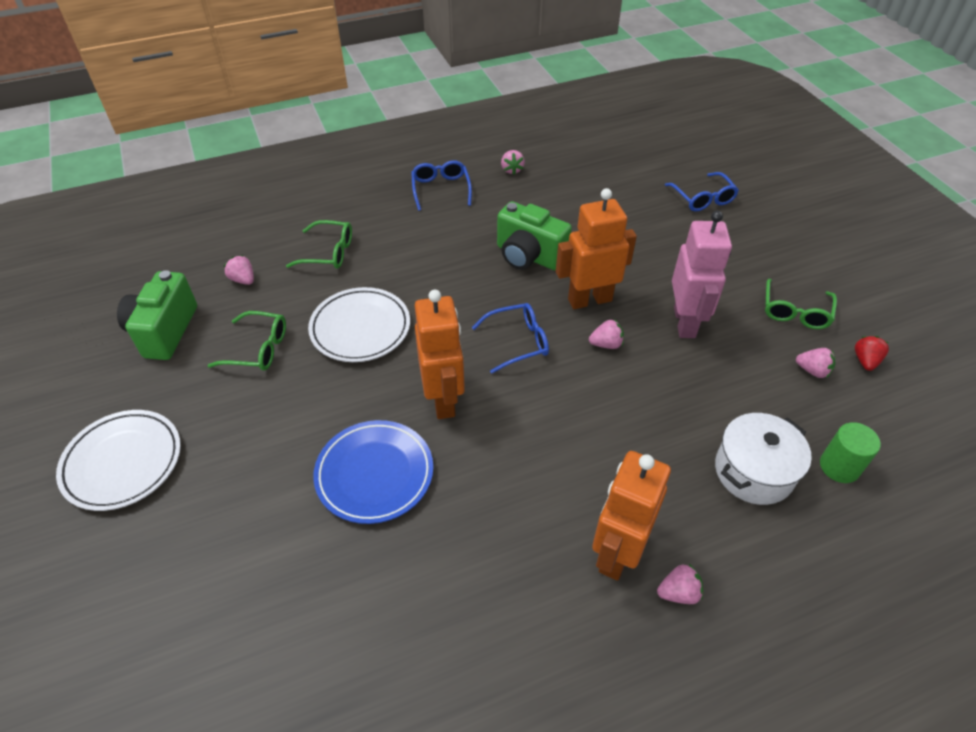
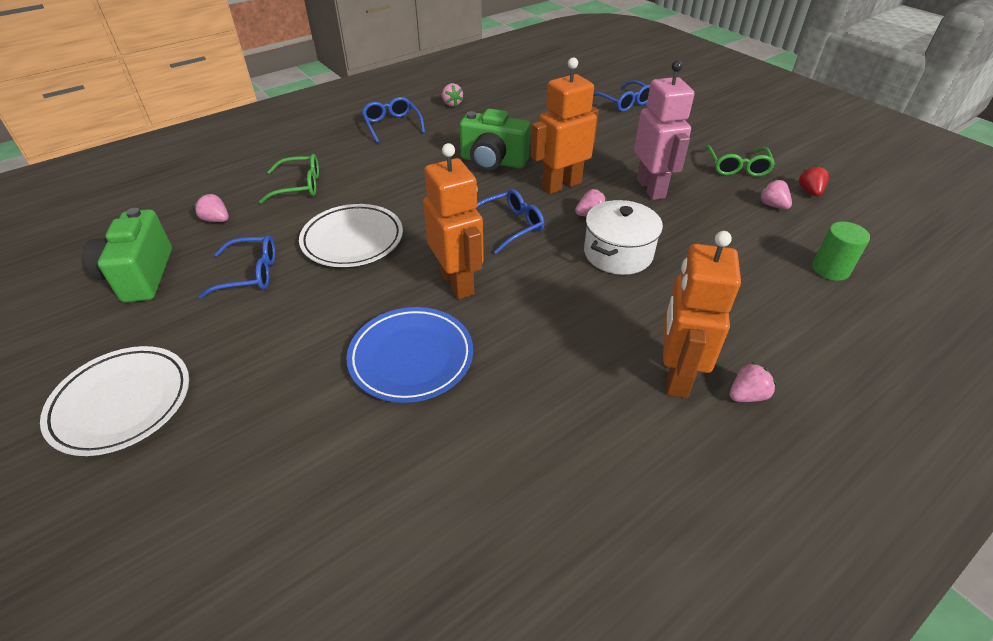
camera: 15 degrees left, 5 degrees down
(258, 349) = (250, 274): green glasses -> blue glasses
(753, 471) = (763, 286): white pot -> white pot (618, 253)
(812, 371) = (772, 205): pink strawberry -> pink strawberry turned 135 degrees counterclockwise

